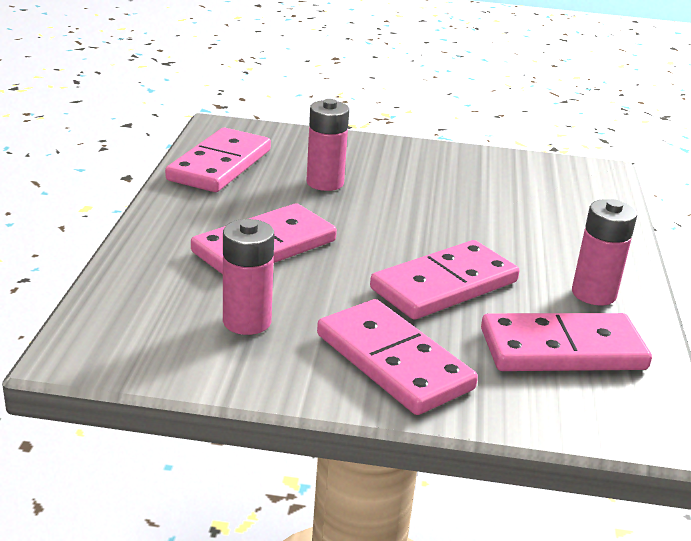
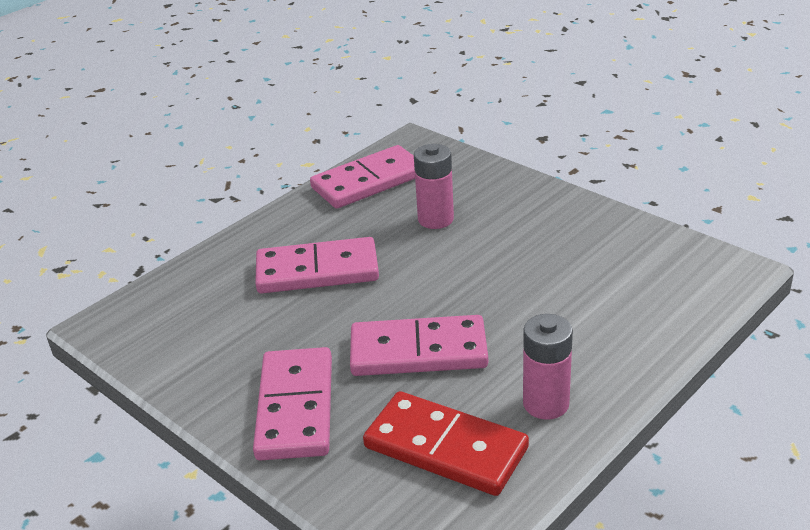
camera: 40 degrees right, 5 degrees up
(247, 321) = (231, 335): pink battery -> none
(562, 349) = (446, 447): pink domino -> red domino

